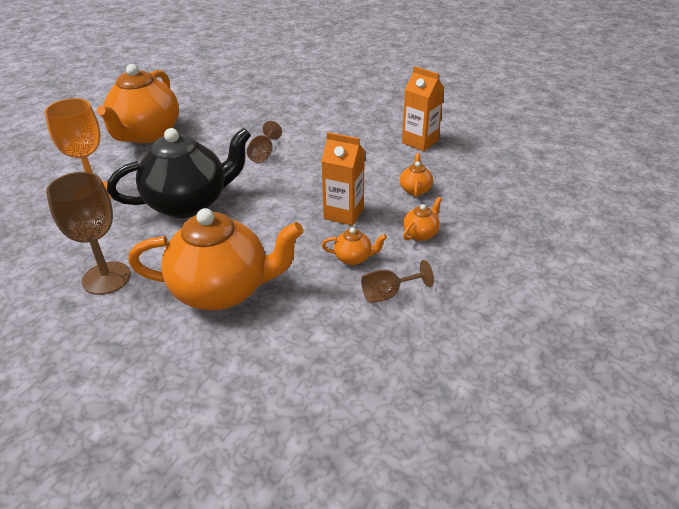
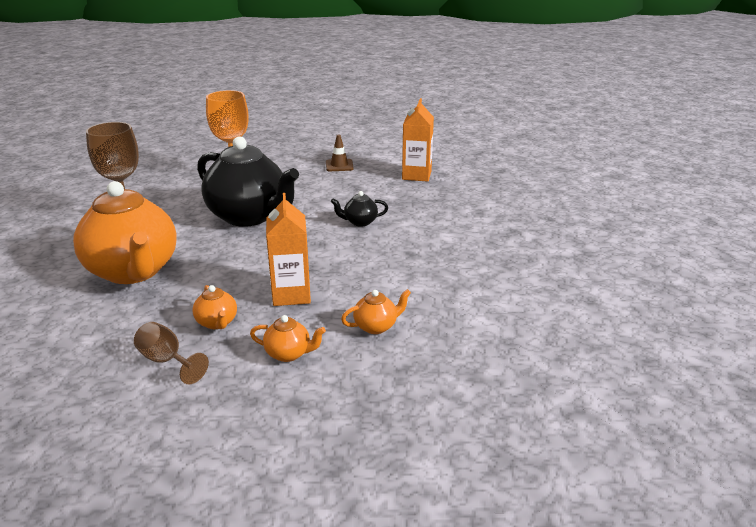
camera: 60 degrees right, 10 degrees down
(146, 134) = (339, 165): orange teapot -> brown traffic cone
(263, 154) = (360, 222): brown goblet -> black teapot
(420, 142) = (486, 301): orange carton -> orange carton (416, 175)

